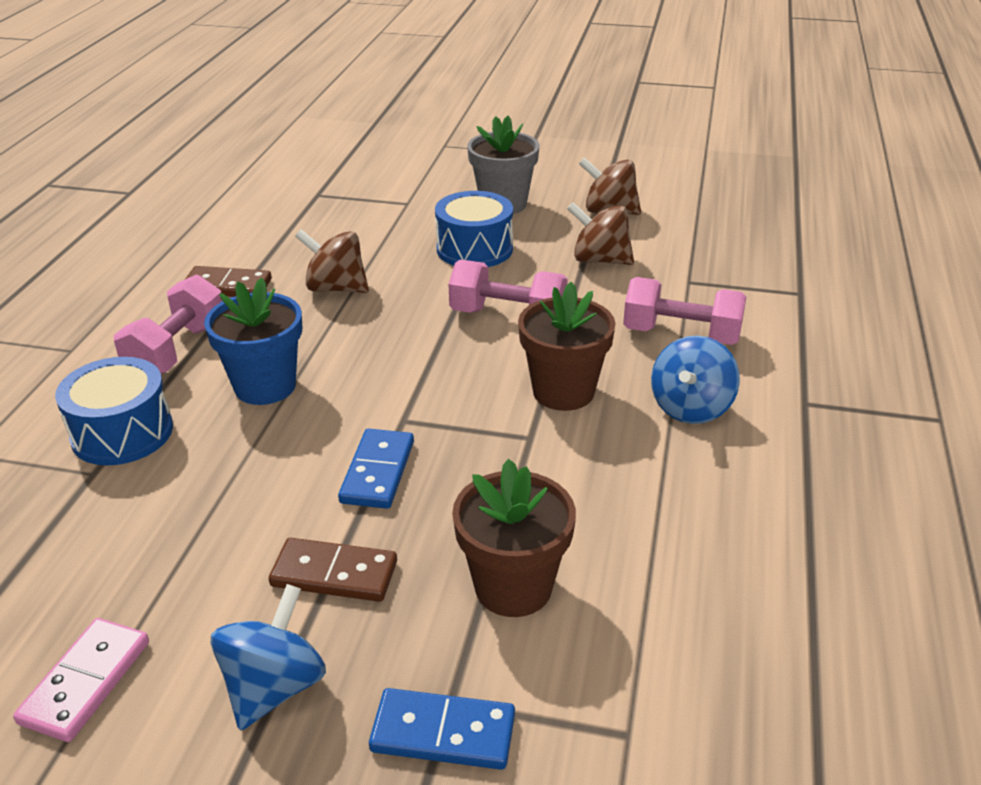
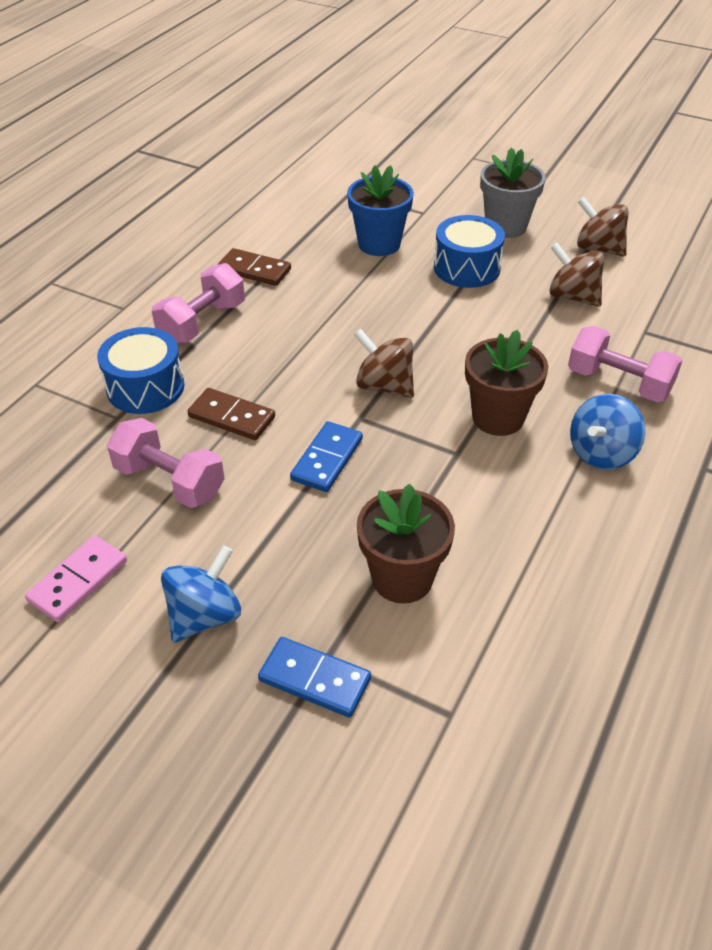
camera: 15 degrees right, 10 degrees up
(265, 386) = (261, 367): blue flower pot -> blue flower pot (379, 244)
(334, 574) = (271, 537): brown domino -> brown domino (232, 417)
(336, 288) = (340, 286): brown spinning top -> brown spinning top (384, 386)
(508, 316) = (474, 338): pink dumbbell -> pink dumbbell (169, 481)

